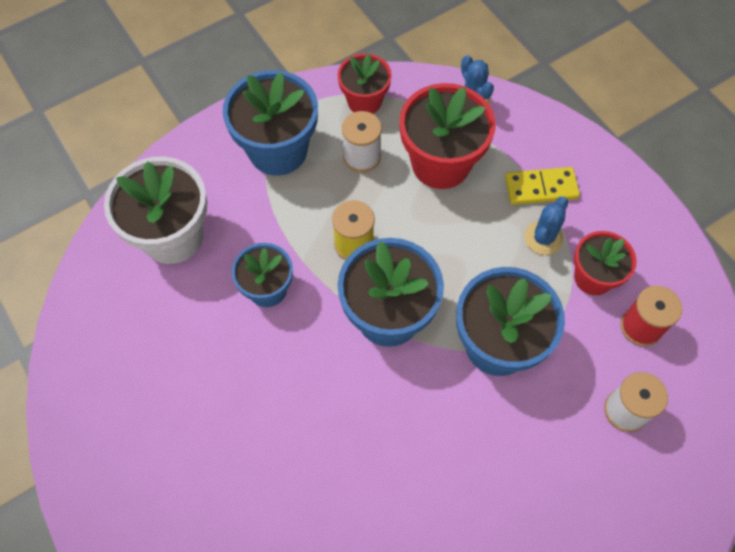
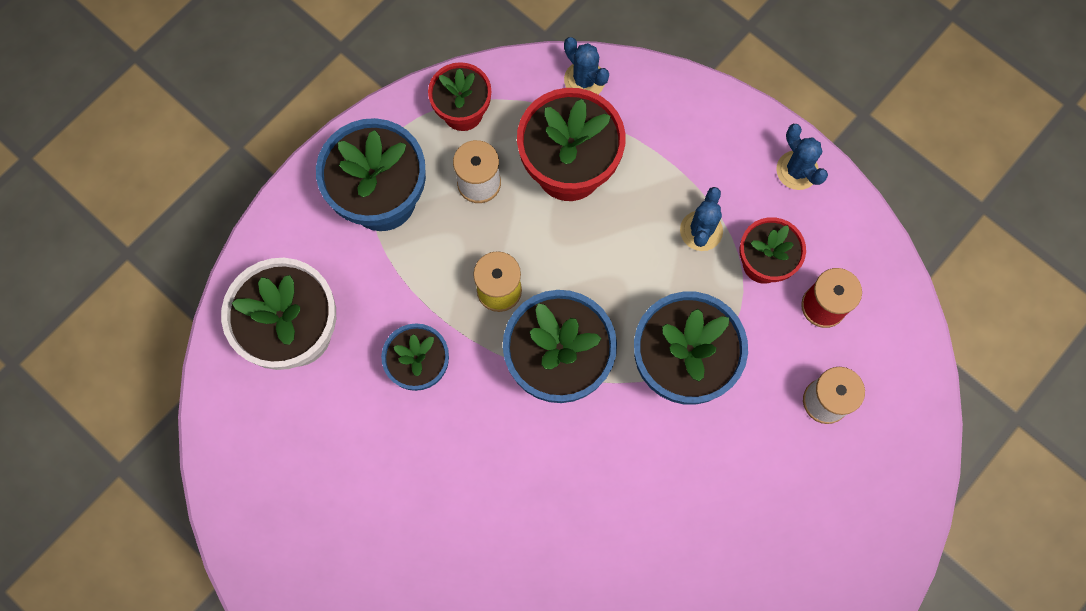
camera: 15 degrees left, 10 degrees up
(541, 188) = (685, 171): yellow domino -> none
(640, 209) = (797, 170): none -> blue cactus

